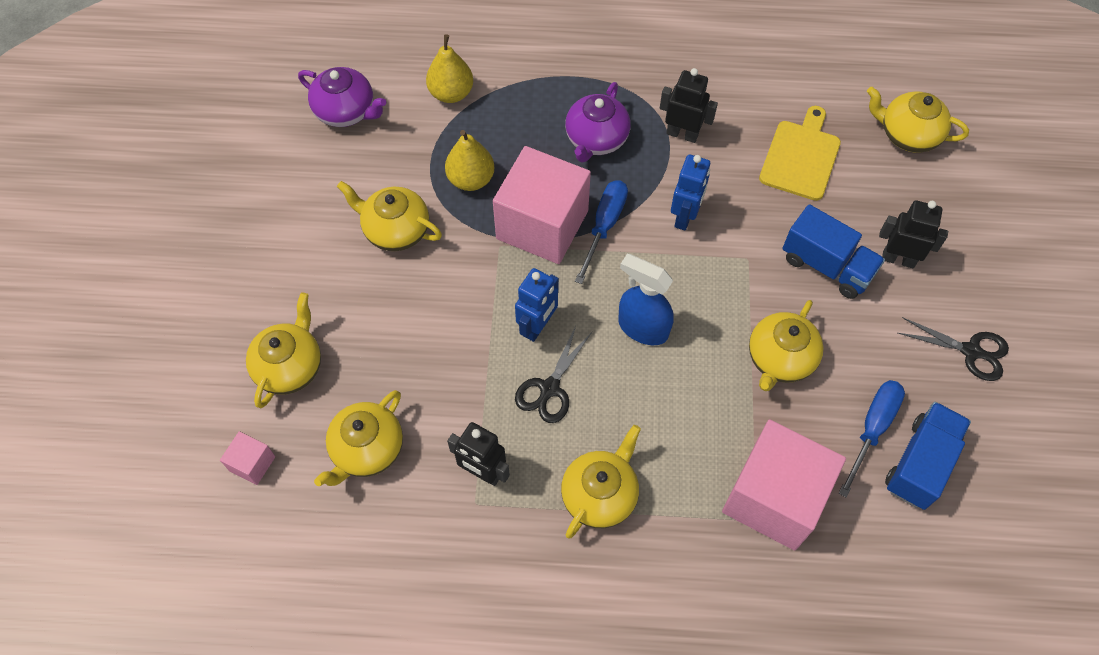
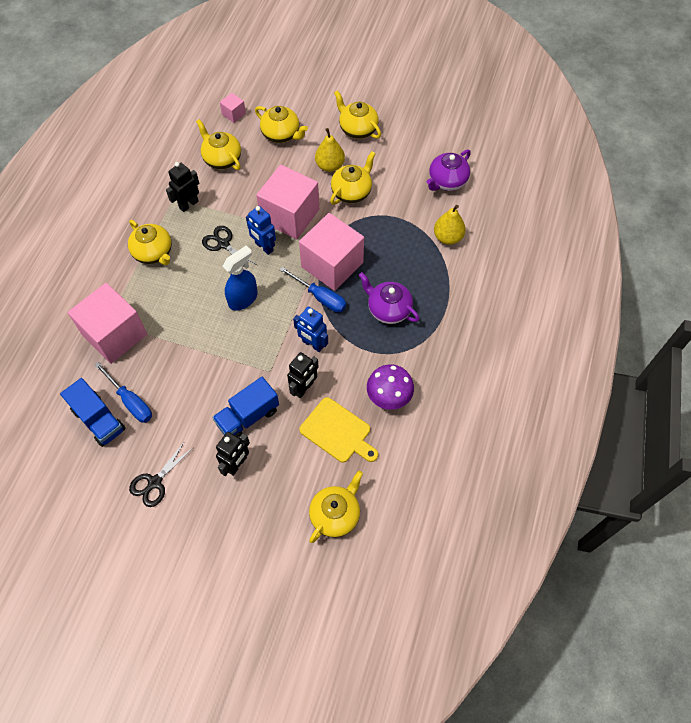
camera: 105 degrees right, 0 degrees up
(465, 306) = (290, 215): none -> pink cube
(471, 179) = (377, 235): yellow pear -> yellow pear (330, 166)
(682, 134) = (378, 362): black robot -> black robot (304, 388)
(728, 113) = (389, 396): none -> purple mushroom
(780, 359) = (195, 366): yellow teapot -> yellow teapot (357, 129)

